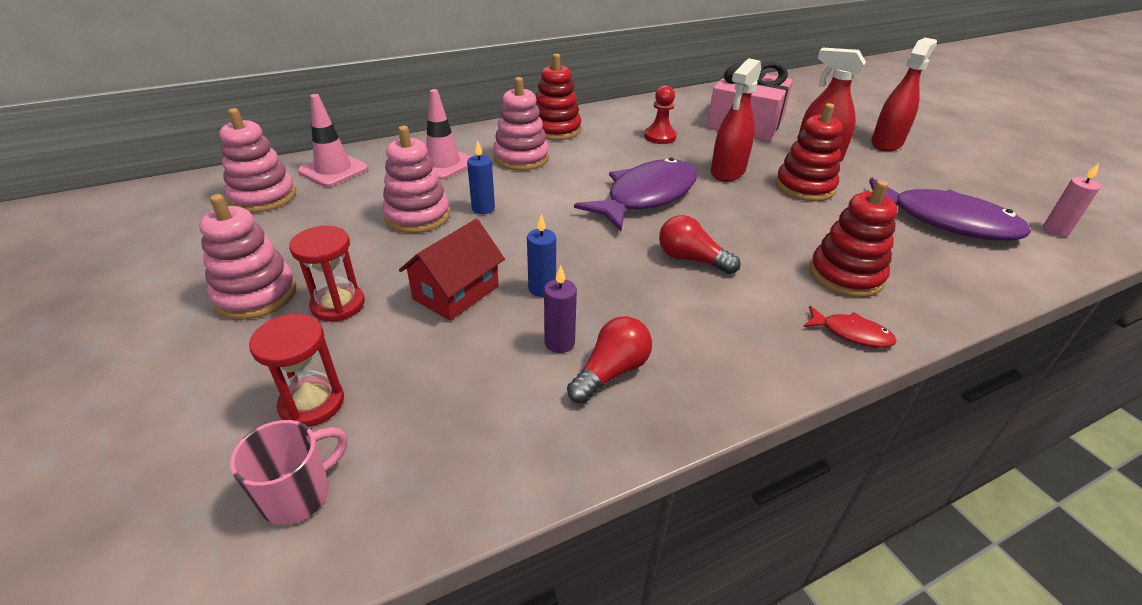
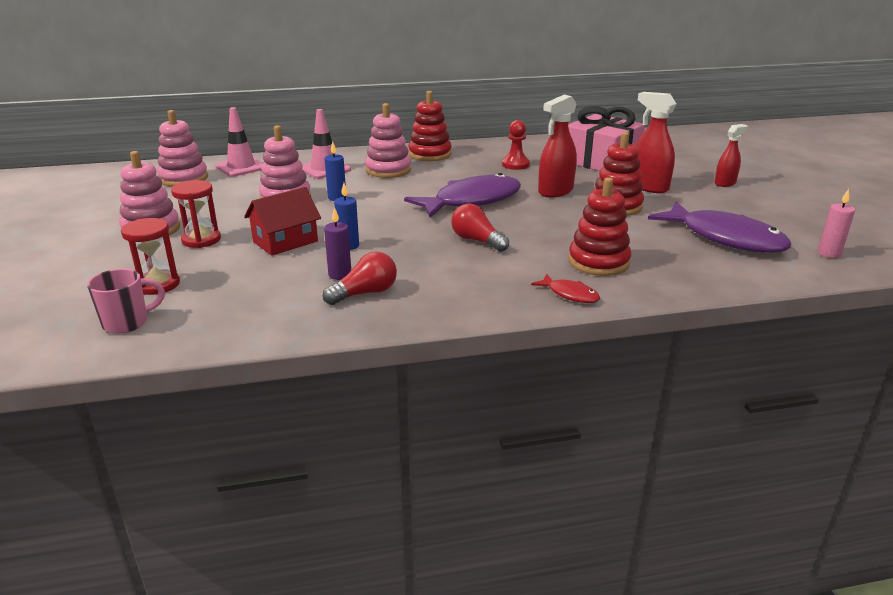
camera: 15 degrees right, 10 degrees down
(886, 143) = (725, 183): red spray bottle -> red spray bottle, size x0.64

